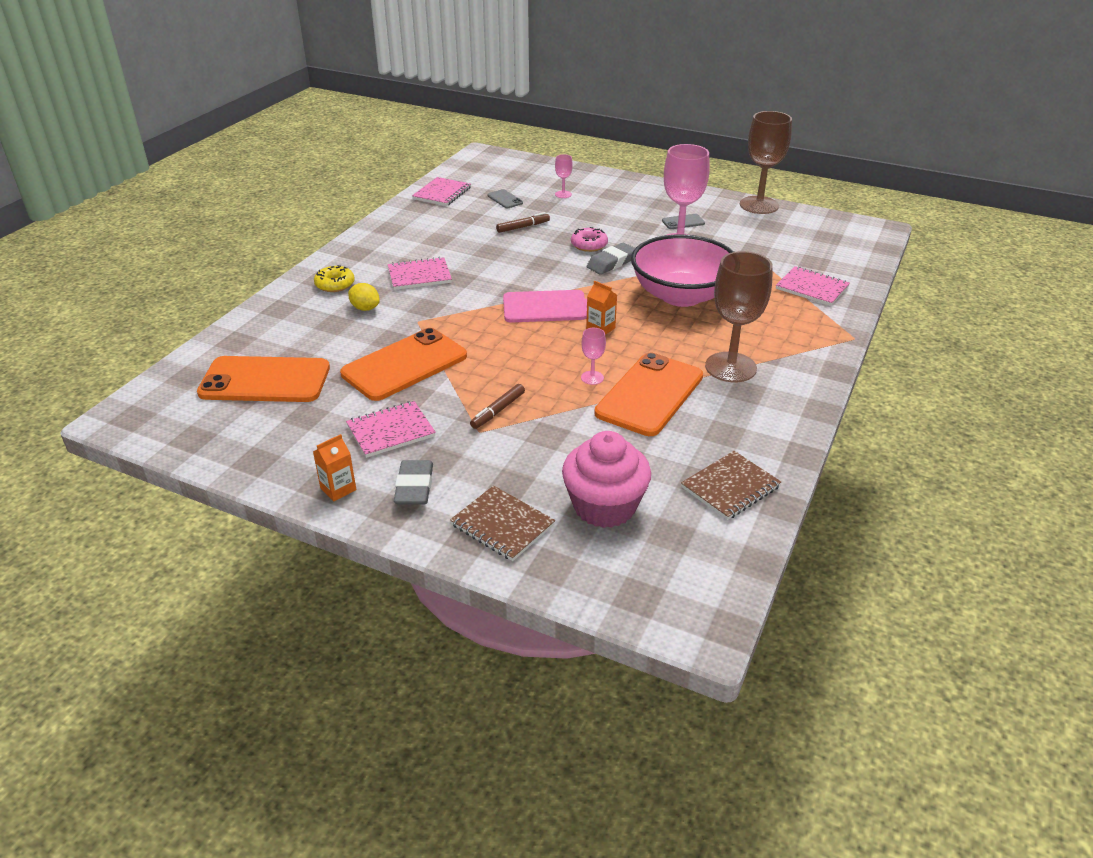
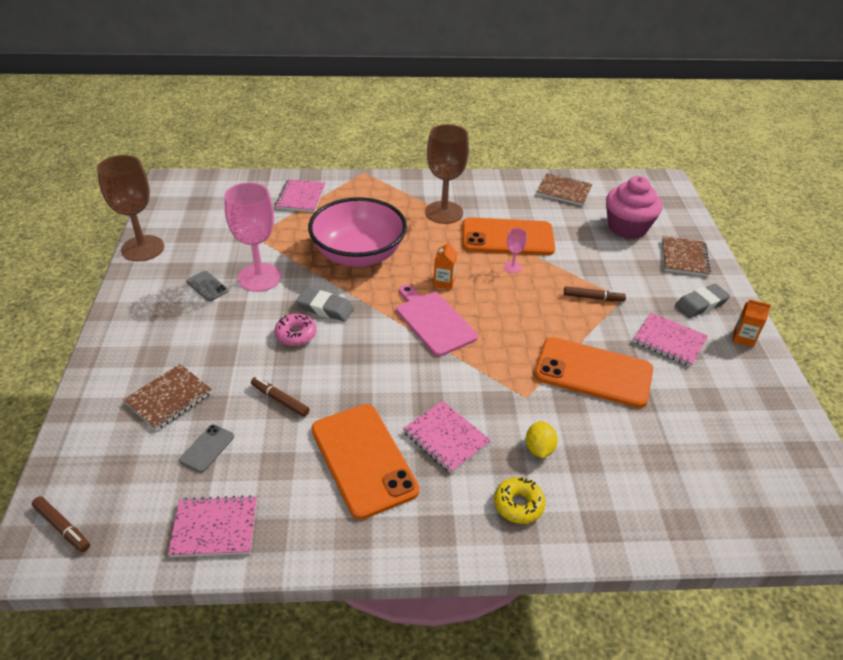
camera: 120 degrees left, 5 degrees up
(265, 380) = (703, 454): orange phone -> orange phone (364, 459)
(490, 160) = (62, 527): none -> brown marker
(563, 194) = (169, 398): pink goblet -> brown notebook

